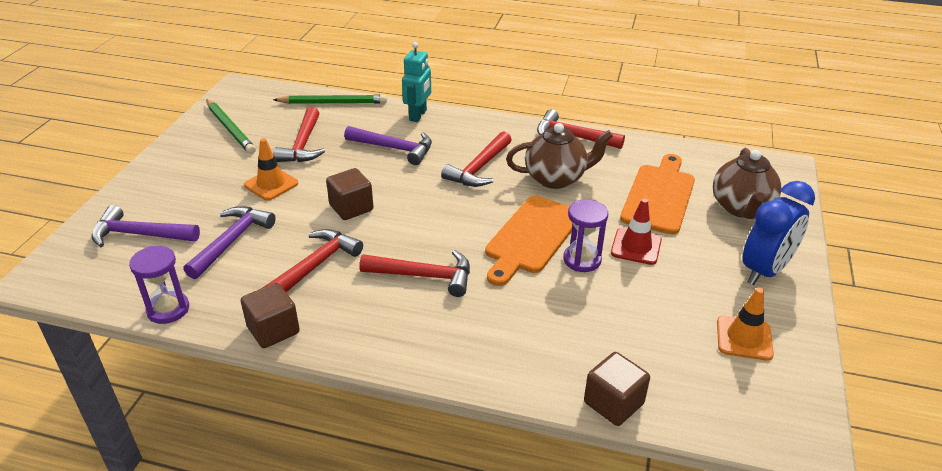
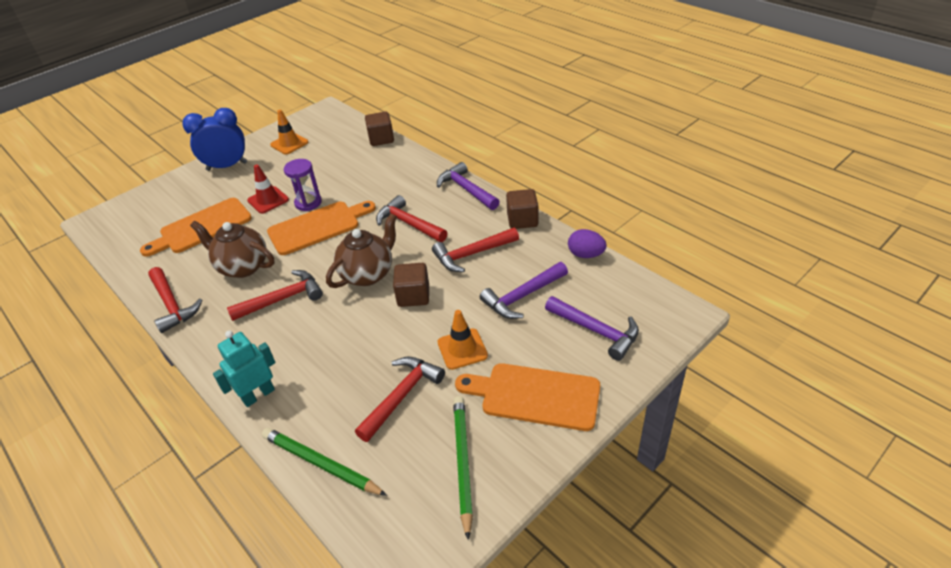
camera: 145 degrees left, 5 degrees up
(168, 309) = (585, 255): purple hourglass -> purple egg
(188, 174) = (534, 396): none -> orange cutting board
(394, 149) = (325, 352): purple hammer -> purple hammer (466, 189)
(741, 208) = (172, 202): brown teapot -> brown teapot (368, 274)

